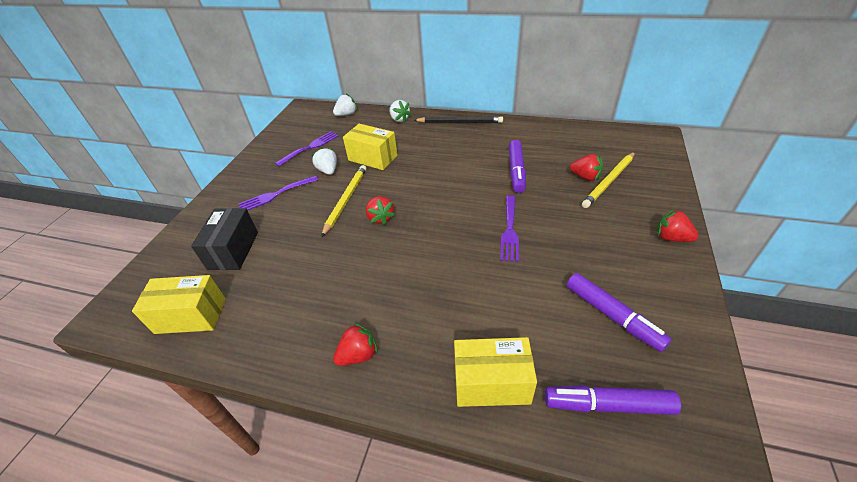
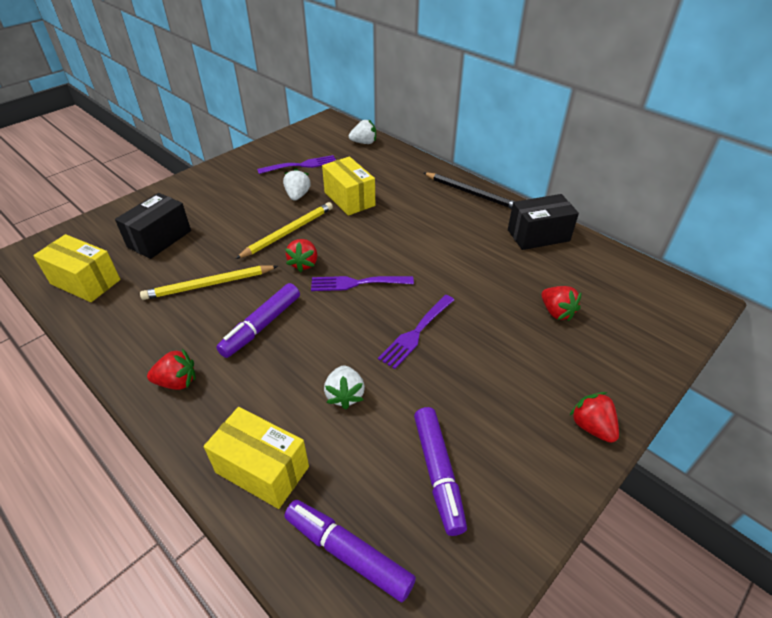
camera: 25 degrees right, 0 degrees up
(276, 194) = (234, 201): purple fork -> purple fork (357, 283)
(399, 119) = (412, 167): white strawberry -> white strawberry (345, 395)
(516, 171) = (483, 272): purple marker -> purple marker (261, 326)
(528, 133) = (538, 235): none -> black box
(609, 181) = (581, 329): yellow pencil -> yellow pencil (209, 285)

